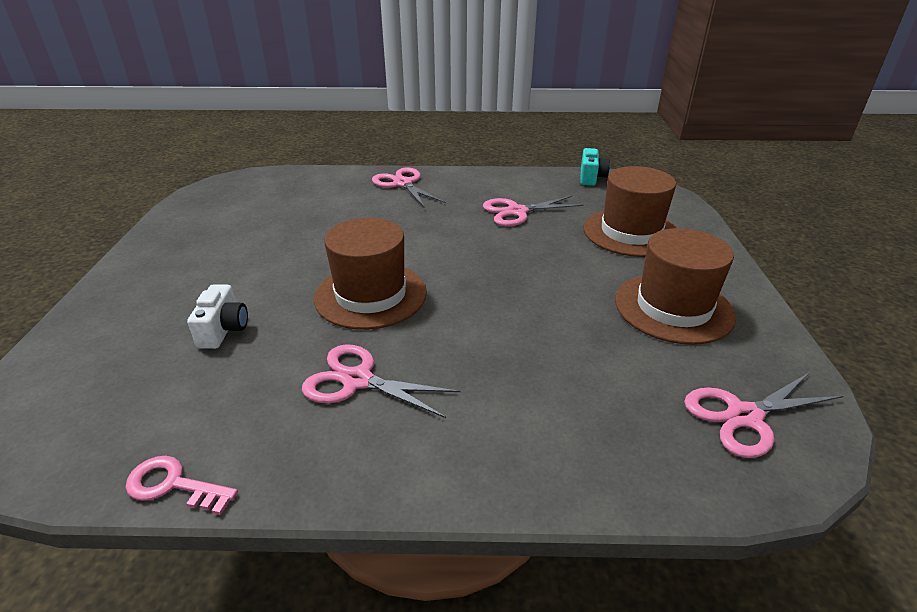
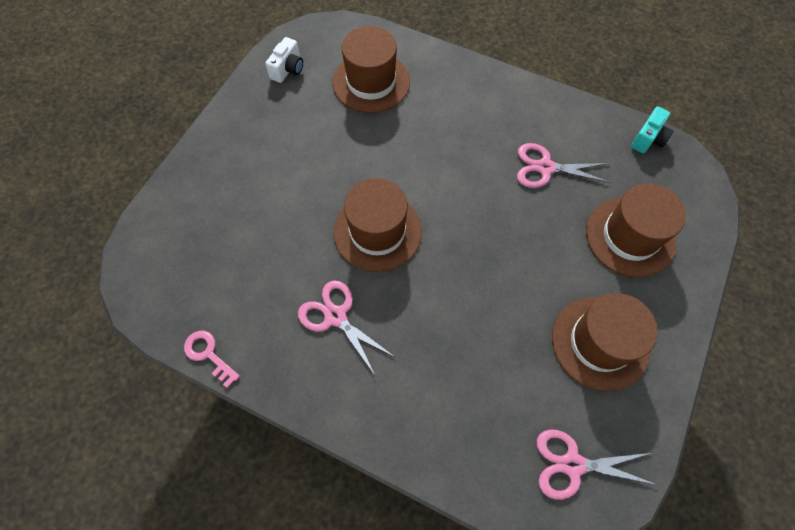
camera: 25 degrees right, 30 degrees up
(224, 330) = (267, 229): white camera -> white camera (288, 69)
(304, 200) = (371, 82): none -> brown hat
(403, 183) = (465, 85): pink scissors -> none

